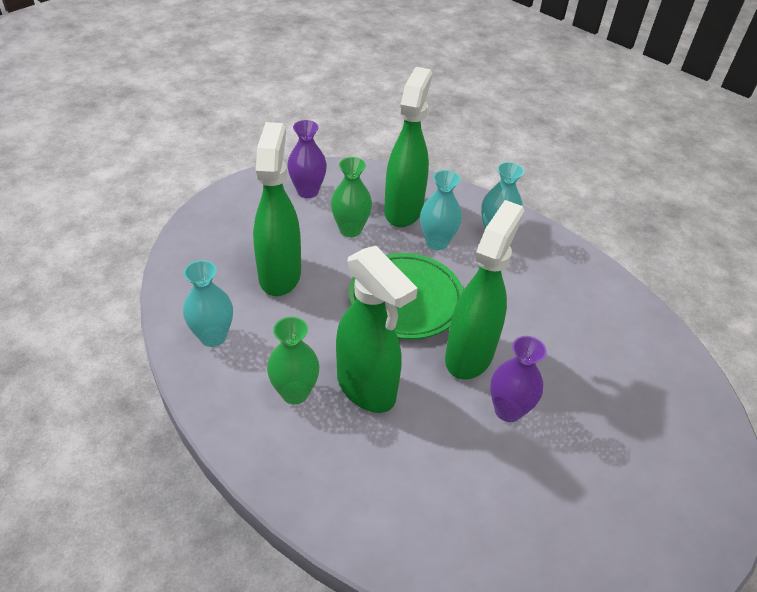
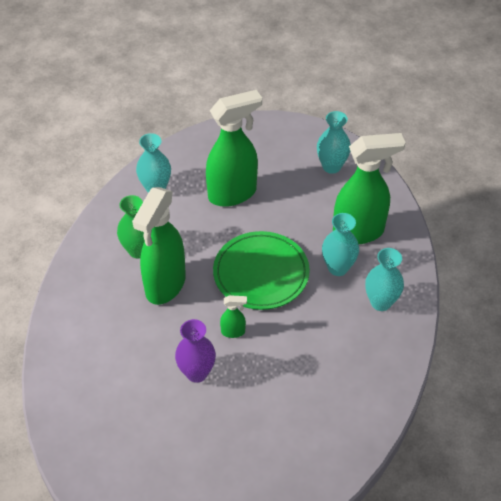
camera: 65 degrees right, 5 degrees up
(307, 191) = (331, 166): purple vase -> turquoise vase
(350, 229) = (309, 210): green vase -> none
(469, 354) = (233, 332): green spray bottle -> green spray bottle, size x0.42

